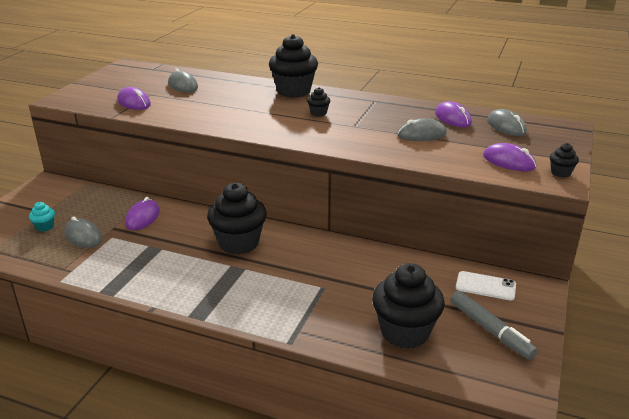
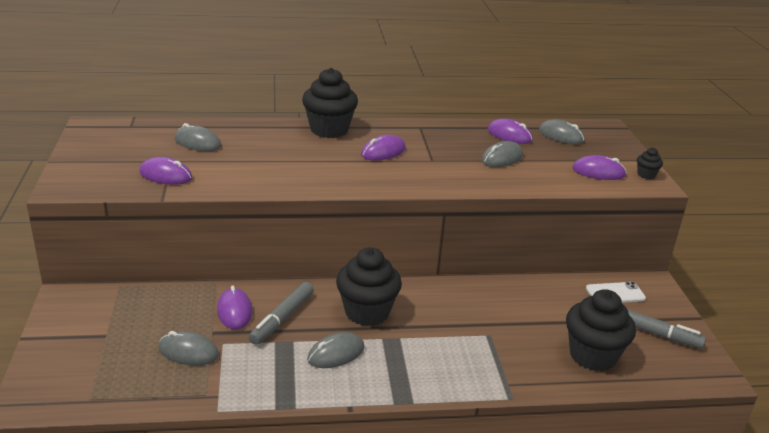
camera: 30 degrees left, 0 degrees up
(45, 227) = (127, 354): turquoise cupcake -> none
(170, 231) = (282, 319): none -> grey marker
(183, 266) = (336, 354): none -> grey mouse
(318, 113) = (383, 152): black cupcake -> purple mouse

